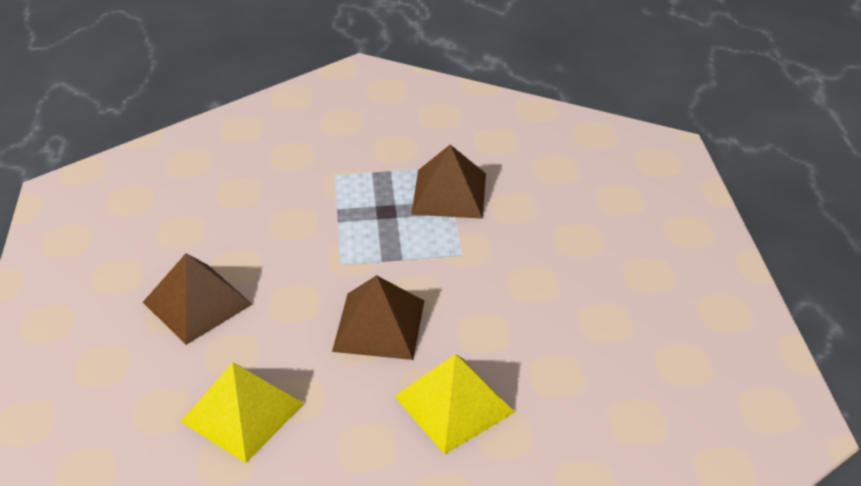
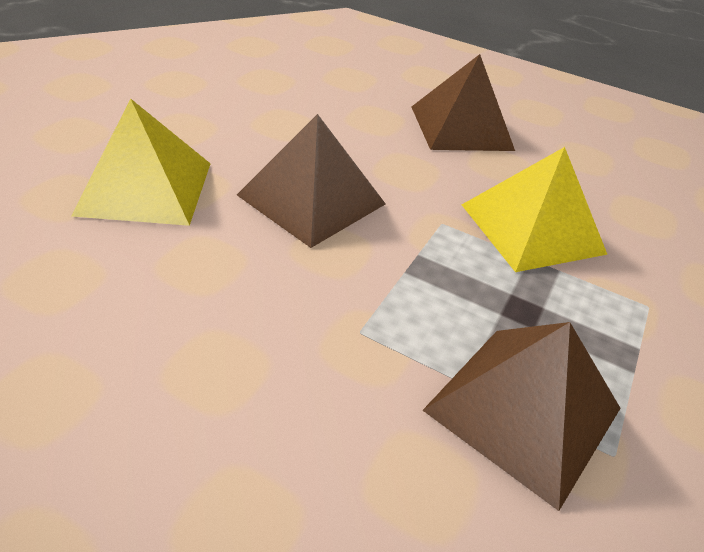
camera: 120 degrees right, 0 degrees up
(242, 412) = (302, 99): yellow pyramid -> yellow pyramid (532, 228)

